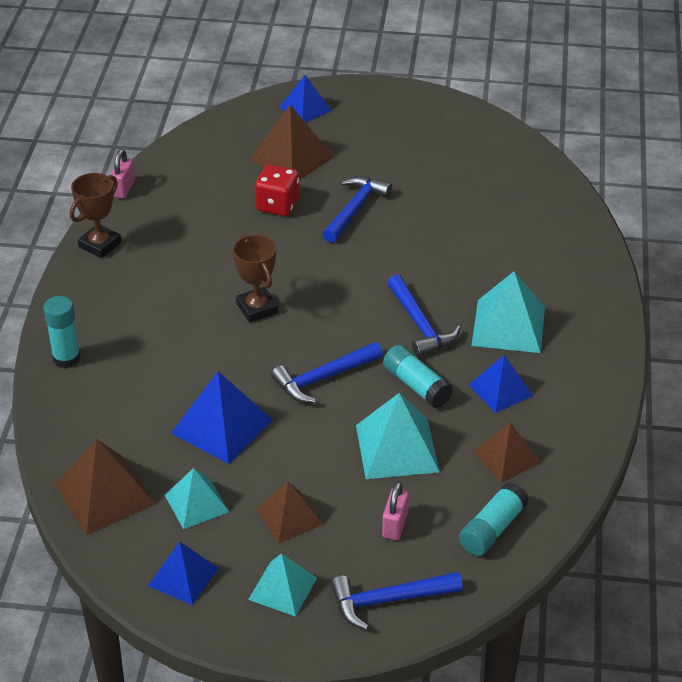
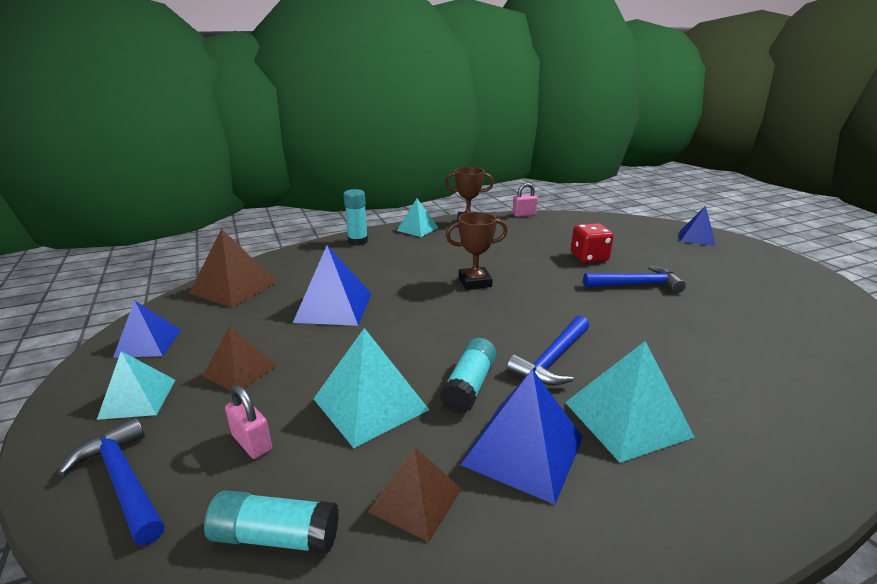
camera: 60 degrees right, 15 degrees down
(196, 503) = (239, 323): turquoise pyramid -> turquoise pyramid (417, 229)
(257, 308) = (475, 282): brown trophy -> brown trophy turned 45 degrees clockwise
(291, 158) = (642, 248): brown pyramid -> none
(323, 378) = (428, 332): blue hammer -> none
(395, 525) = (252, 443): pink padlock -> pink padlock turned 60 degrees clockwise
(500, 390) = (523, 450): blue pyramid -> blue pyramid, size x1.54

